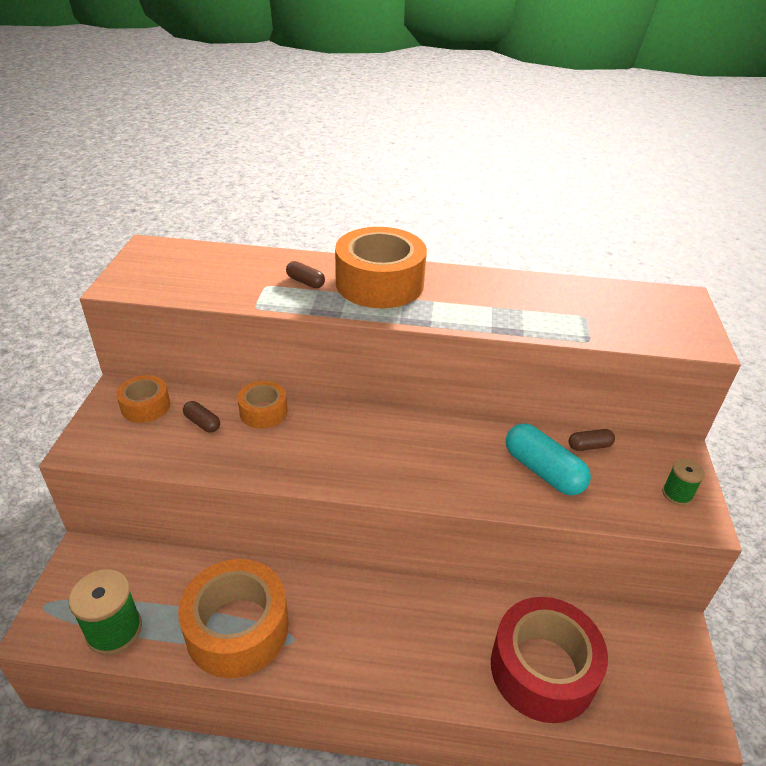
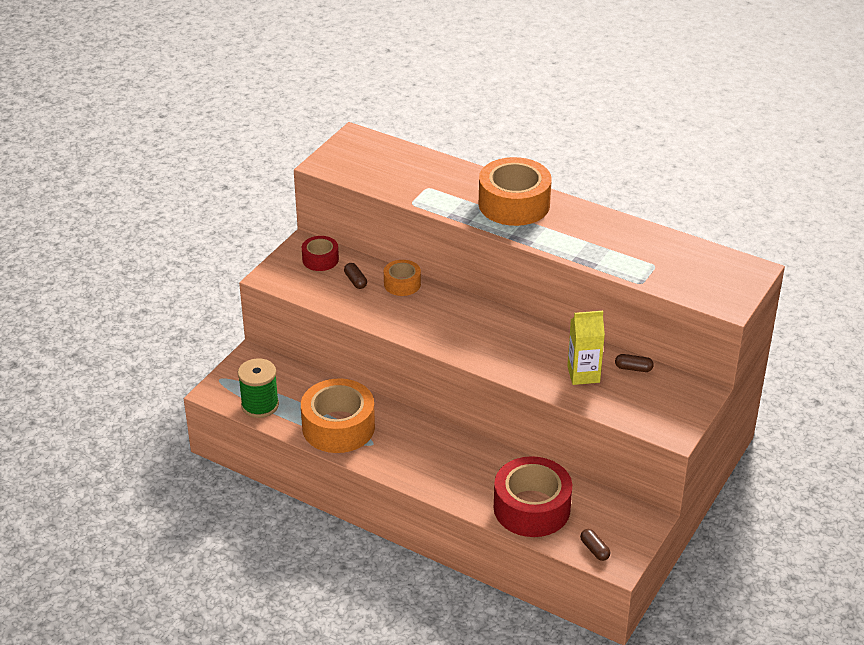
camera: 25 degrees right, 0 degrees up
(145, 406) = (320, 259): orange tape -> red tape
(305, 282) = (458, 191): brown capsule -> brown capsule (594, 550)
(543, 471) = (583, 374): turquoise capsule -> yellow carton
(677, 494) = (672, 414): green spool -> none

